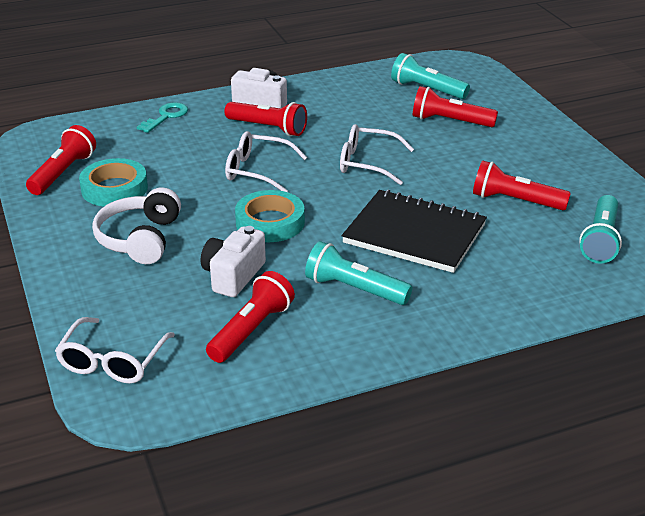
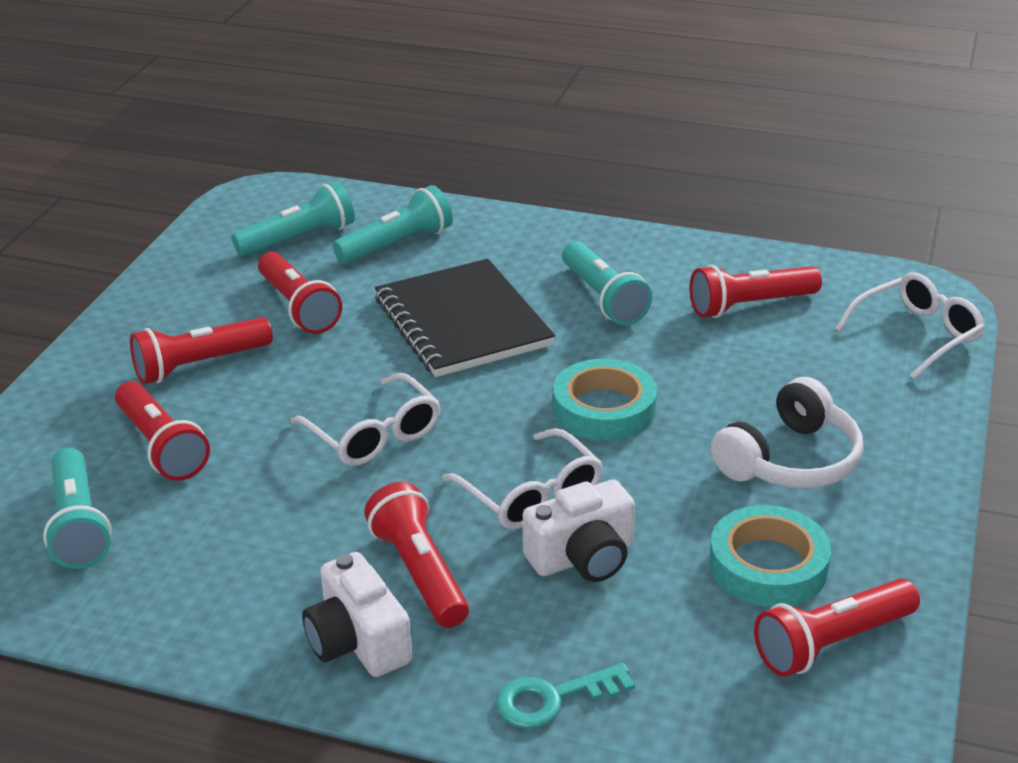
camera: 140 degrees left, 0 degrees up
(233, 275) = (715, 364): white camera -> white camera (583, 557)
(503, 154) = (199, 365): none -> red flashlight
(538, 265) = (397, 244): none -> turquoise flashlight

